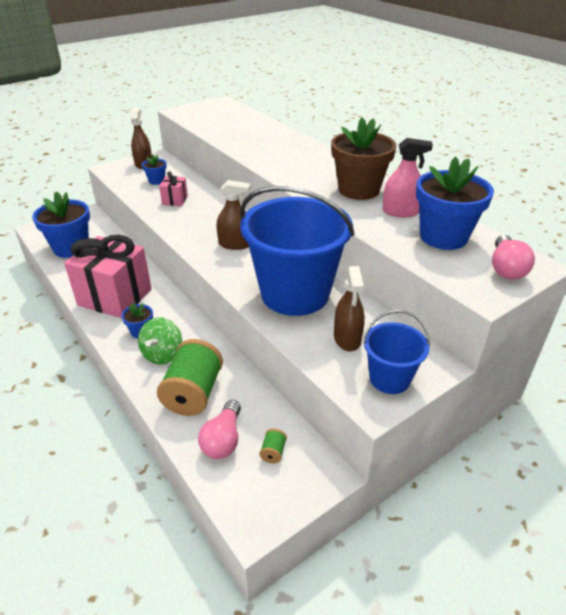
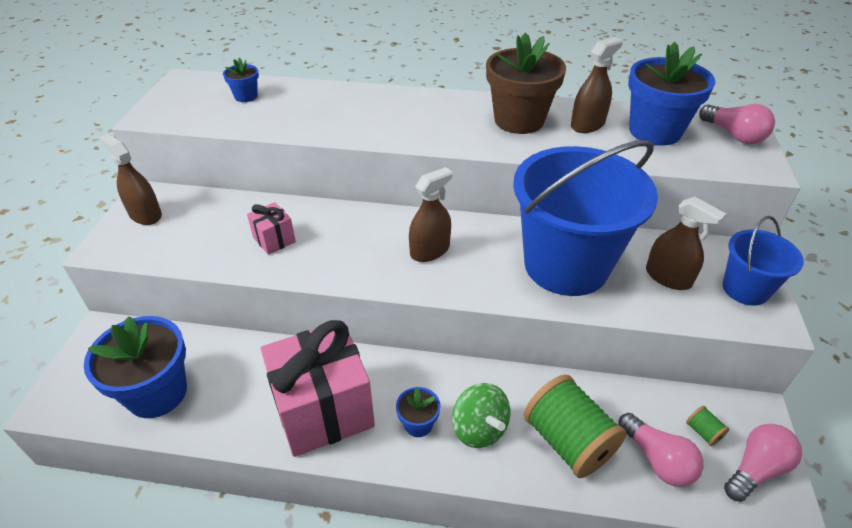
camera: 45 degrees left, 5 degrees up
(156, 181) = (206, 228): blue flower pot -> blue flower pot (246, 96)
(271, 494) = (756, 469): none -> pink light bulb
(400, 212) = (587, 125): pink spray bottle -> brown spray bottle

